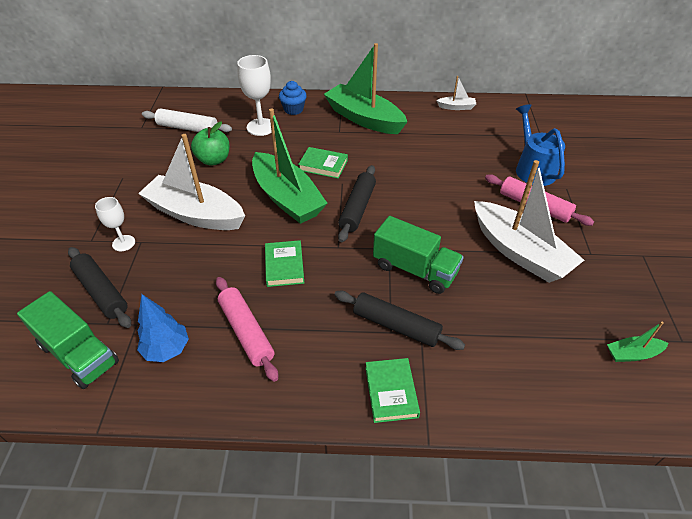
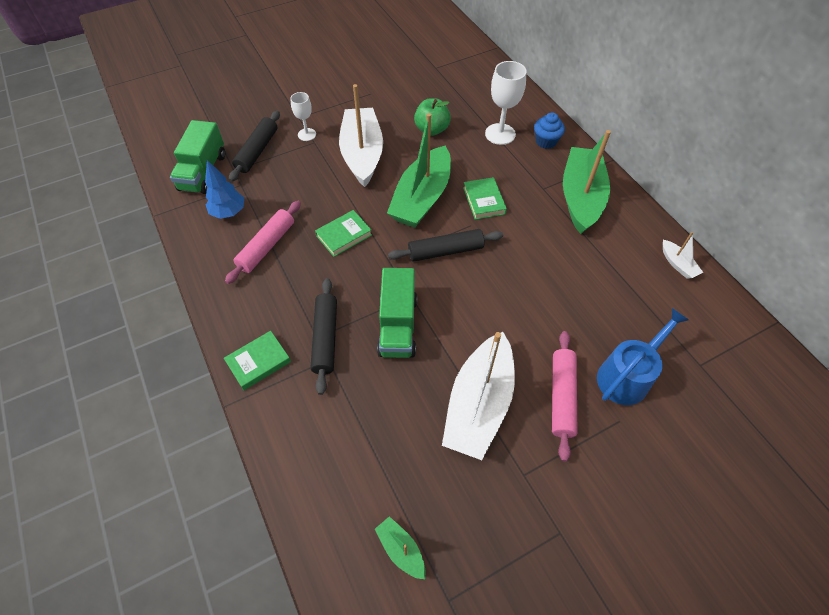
camera: 60 degrees right, 10 degrees up
(187, 128) = (457, 92): white rolling pin -> none

